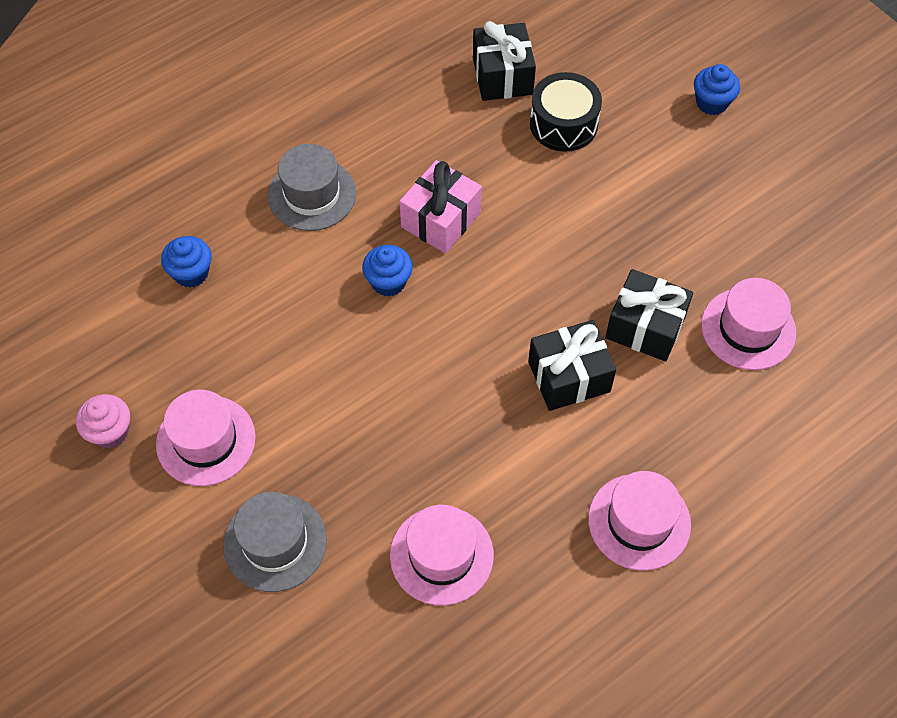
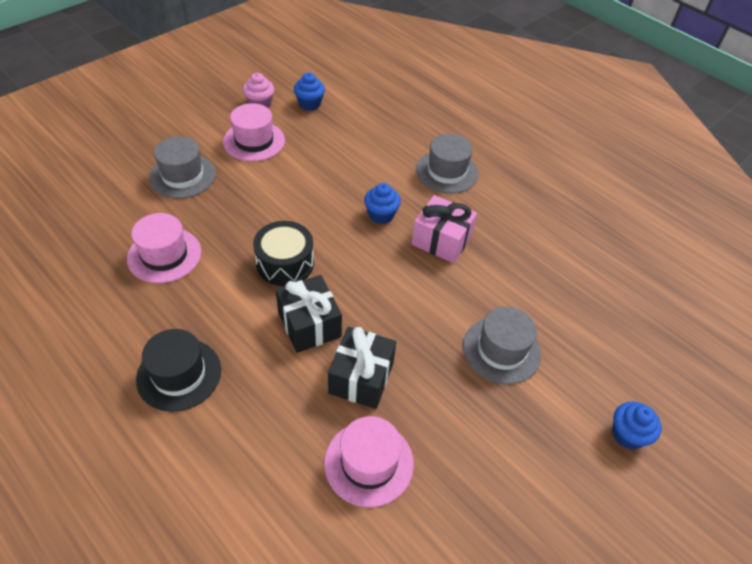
camera: 80 degrees right, 10 degrees down
(191, 273) = (373, 124): blue cupcake -> blue cupcake (309, 104)
(502, 76) = (594, 271): black gift -> none
(563, 124) = (559, 314): black drum -> black drum (285, 263)
(610, 187) = (501, 350): none -> grey hat
(639, 521) = (179, 374): pink hat -> black hat

